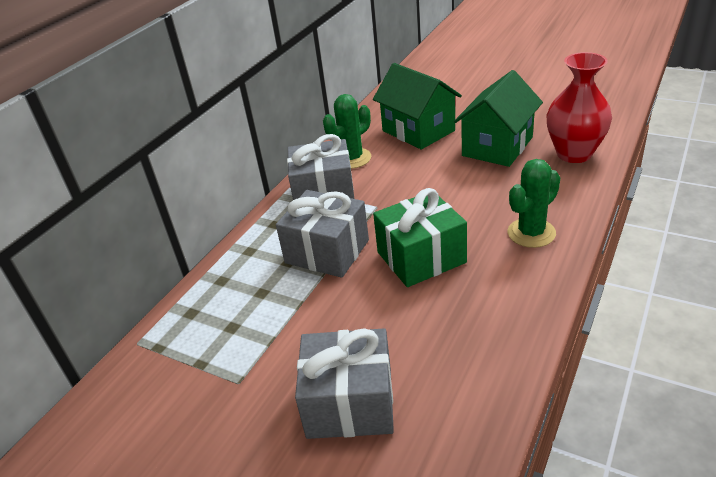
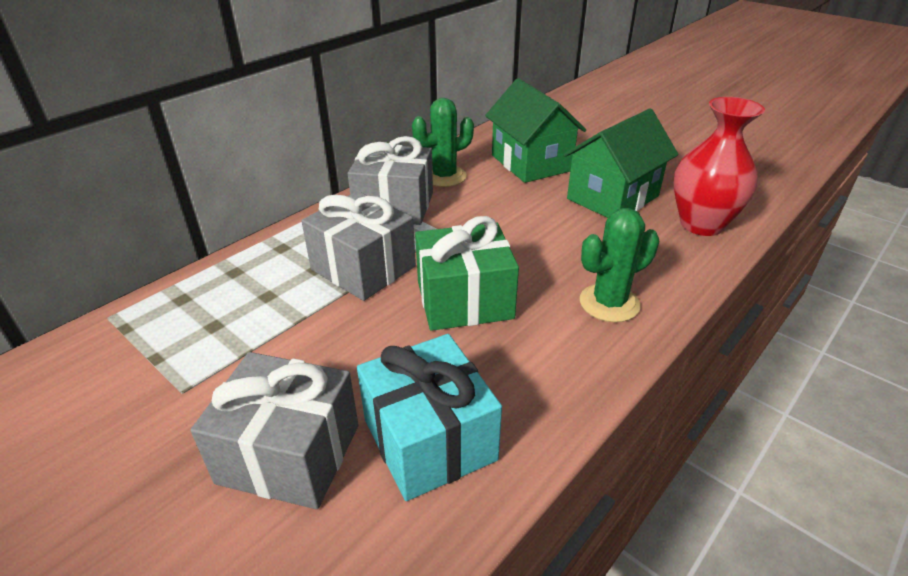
camera: 10 degrees right, 0 degrees up
(447, 365) = (429, 439): none -> turquoise gift

